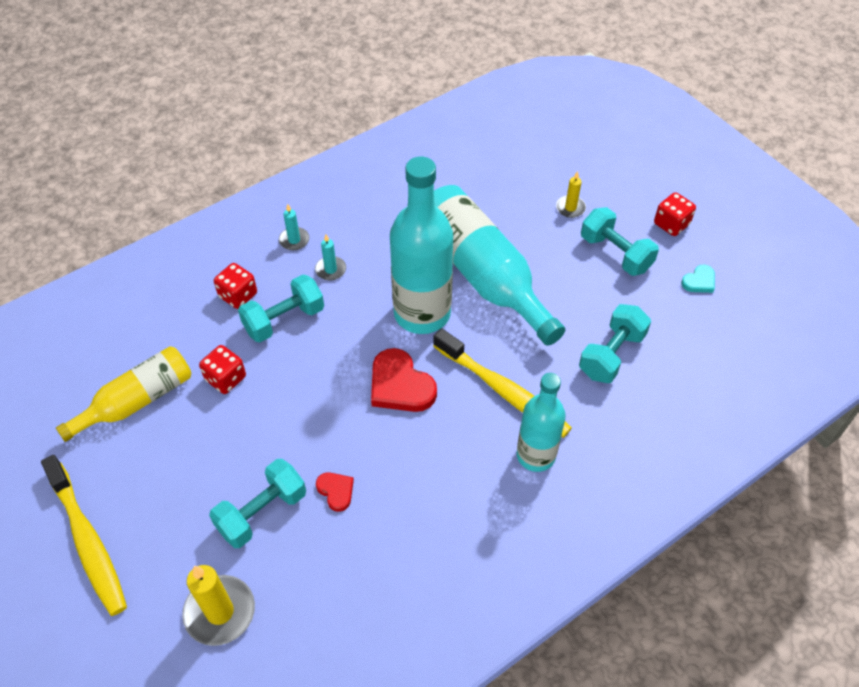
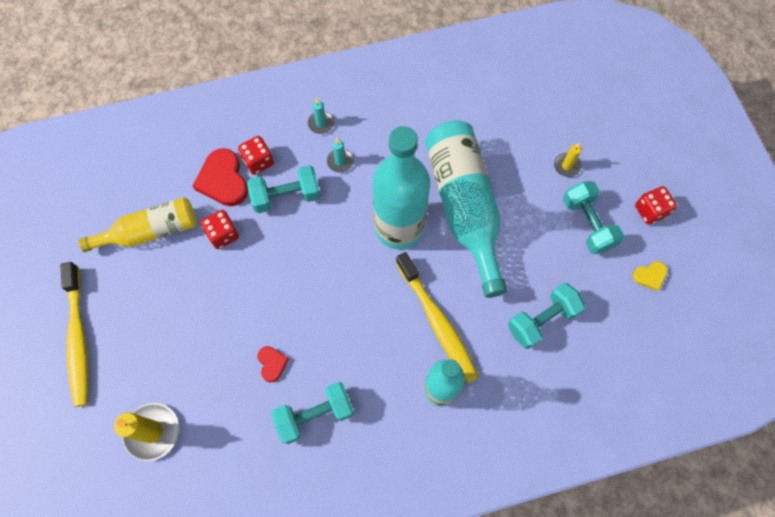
camera: 20 degrees right, 15 degrees up
(262, 512) = (210, 361): turquoise dumbbell -> turquoise dumbbell (315, 415)
(400, 385) = (356, 288): red heart -> red heart (223, 180)
(699, 281) = (650, 276): turquoise heart -> yellow heart

